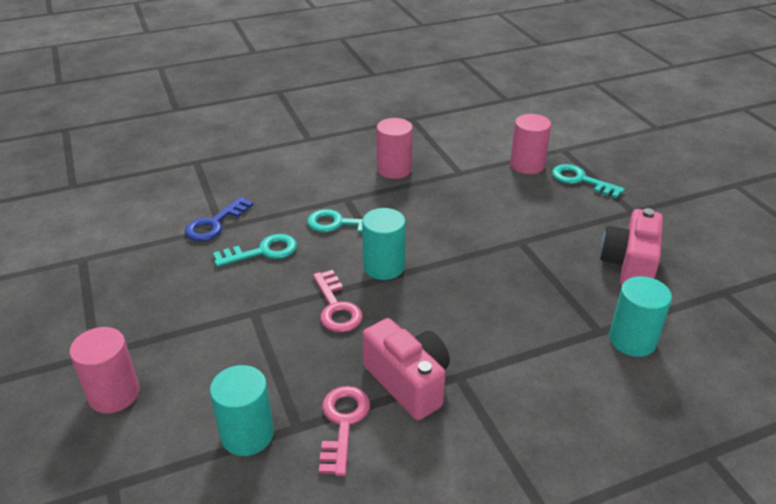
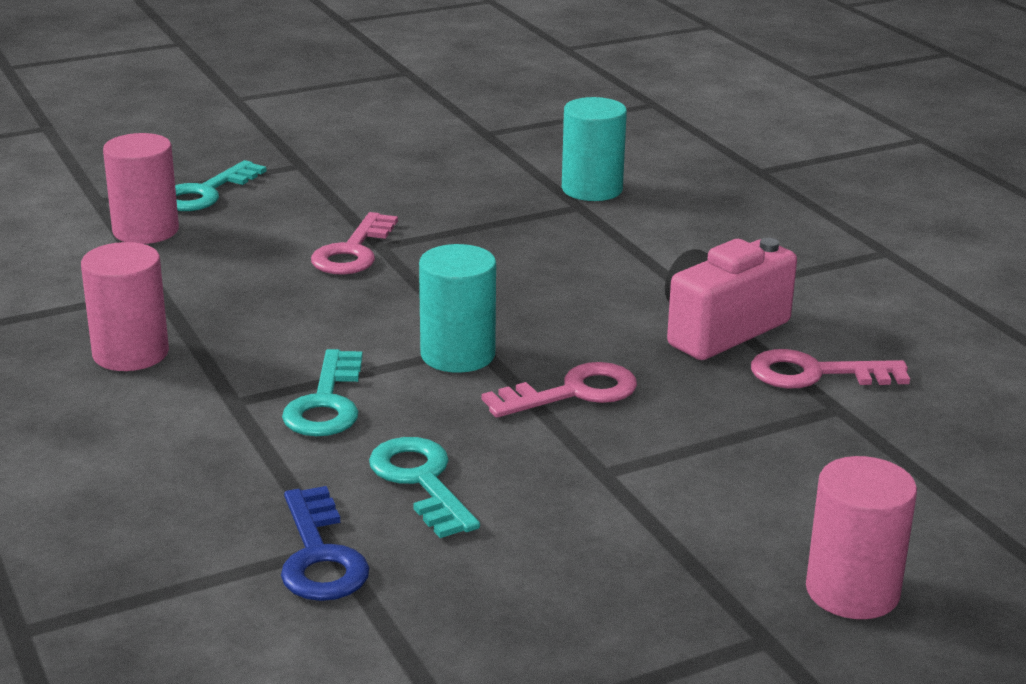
camera: 95 degrees left, 10 degrees down
(215, 224) = (320, 556): blue key -> blue key turned 45 degrees clockwise
(247, 434) = (872, 447): turquoise cylinder -> none
(510, 231) = (353, 251): none -> pink key
(629, 265) = (436, 178): pink camera -> none

